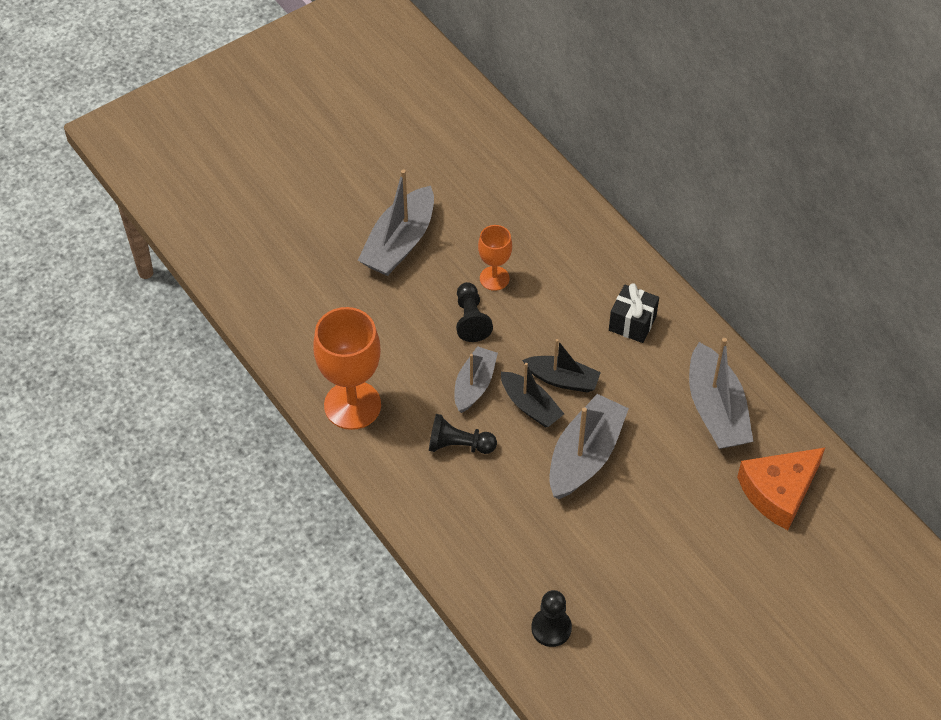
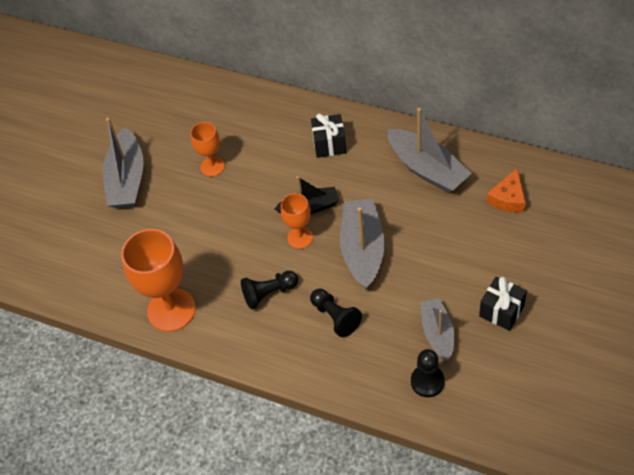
camera: 25 degrees left, 0 degrees up
(471, 319) = (216, 203): black pawn -> black pawn (335, 317)
(474, 385) = (250, 246): grey boat -> grey boat (437, 333)
(530, 406) = (300, 237): black boat -> orange goblet
(680, 604) = (501, 311): none -> black gift
(779, 492) = (508, 198): orange cheese -> orange cheese, size x0.64

